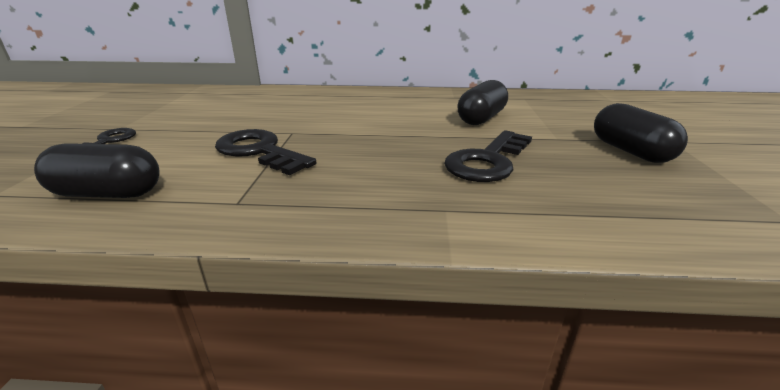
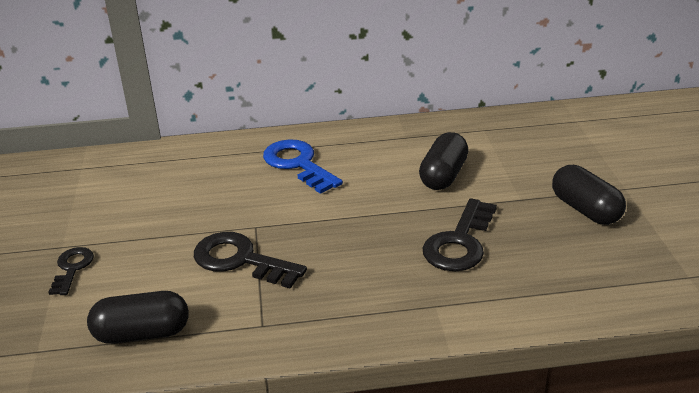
camera: 10 degrees left, 5 degrees up
(355, 103) = (298, 164): none -> blue key

